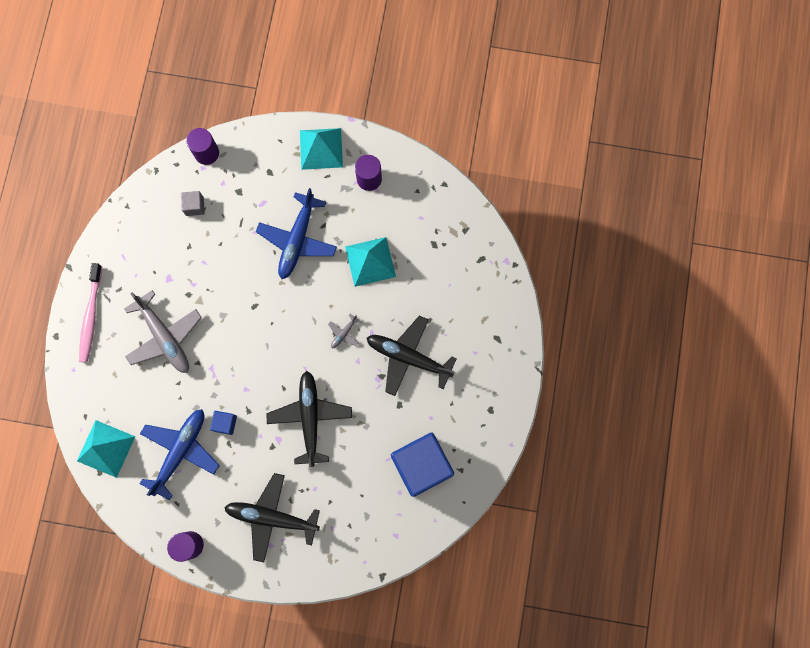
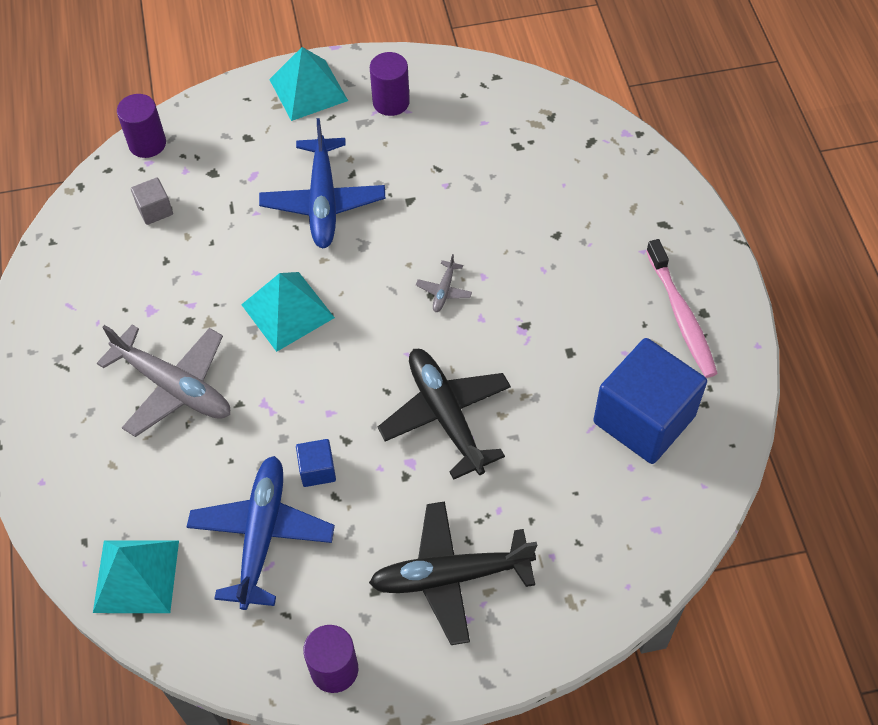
camera: 20 degrees left, 20 degrees down
(91, 316) = (46, 399): pink toothbrush -> pink toothbrush (681, 315)
(370, 261) = (439, 193): turquoise pyramid -> turquoise pyramid (287, 311)
(409, 357) = (552, 288): black plane -> none

